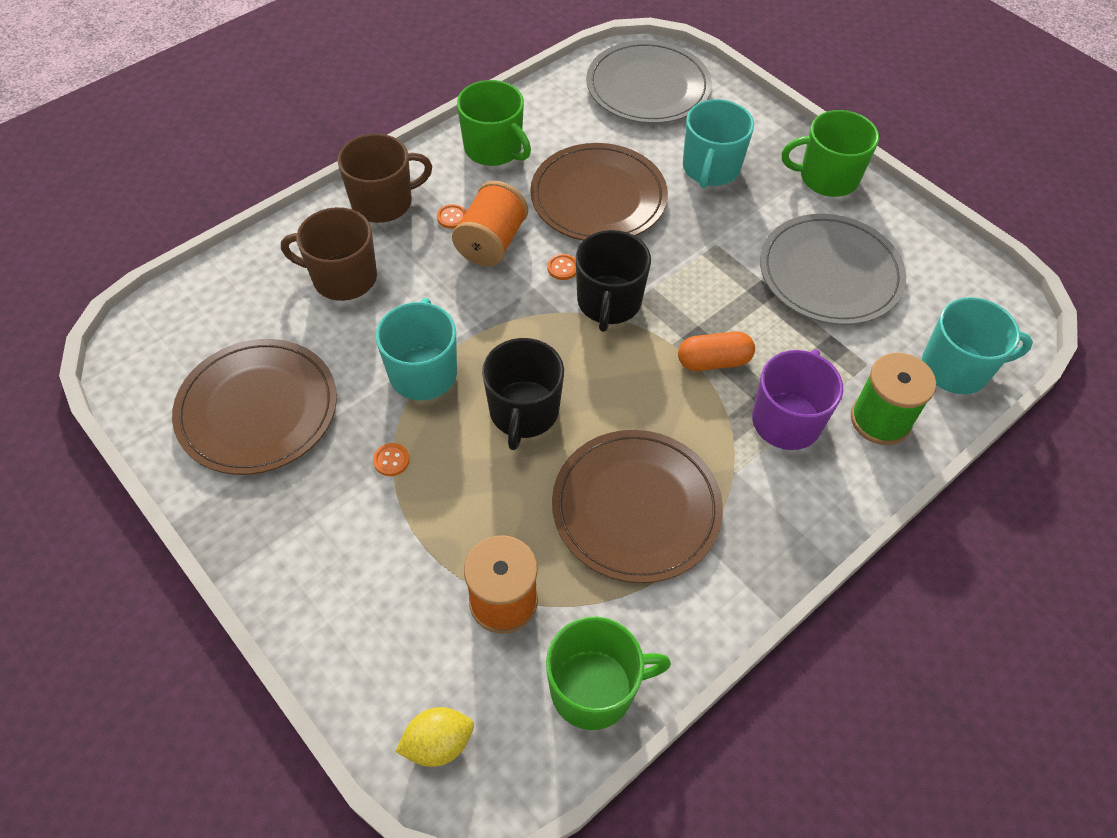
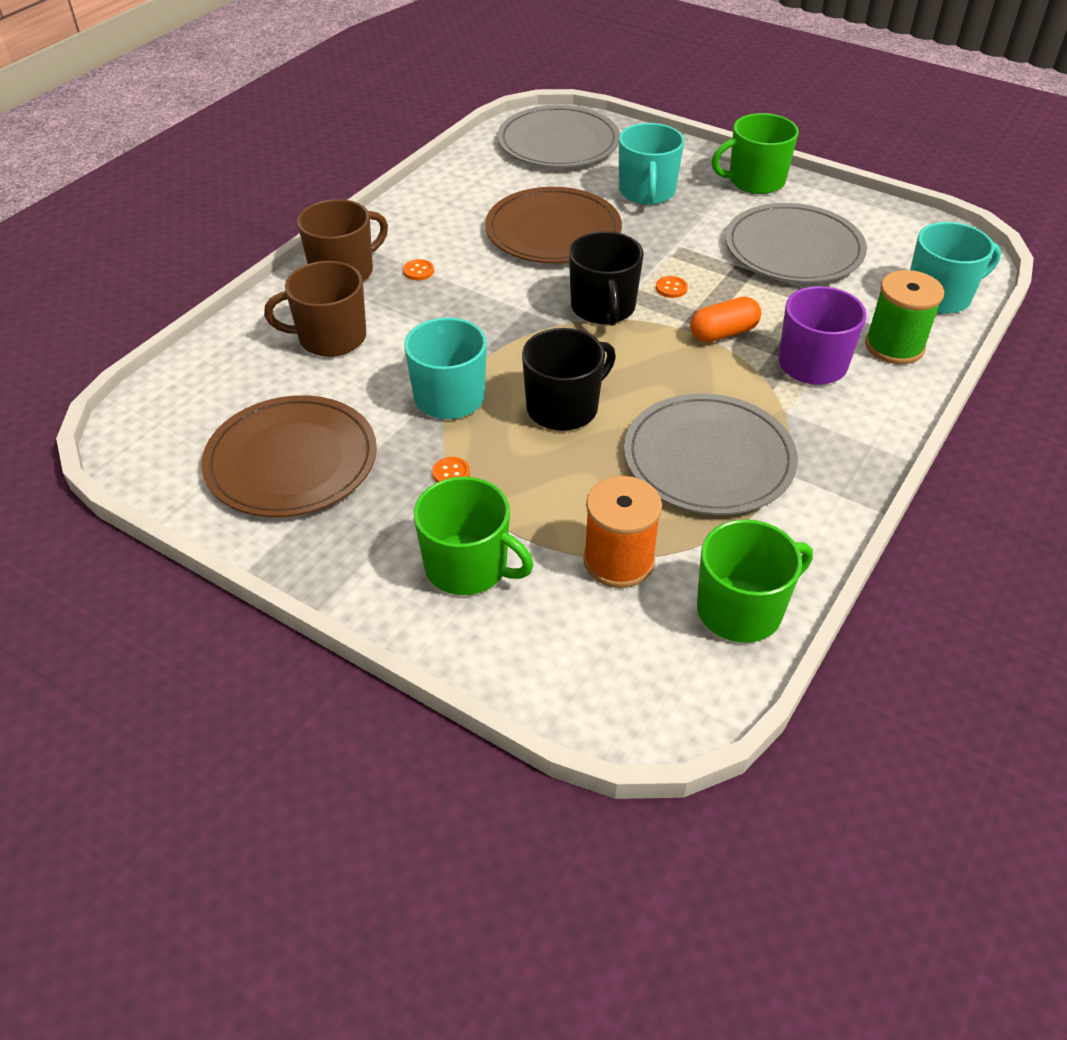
camera: 15 degrees left, 10 degrees down
(438, 743) = (611, 692): yellow lemon -> none
(491, 242) = (467, 283): orange spool -> none
(494, 149) = (434, 212): green mug -> green mug (468, 567)
(523, 412) = (564, 408): black mug -> black mug turned 120 degrees counterclockwise
(562, 268) = (546, 290): orange button -> orange button (671, 288)
(636, 508) = (708, 459): brown plate -> grey plate

